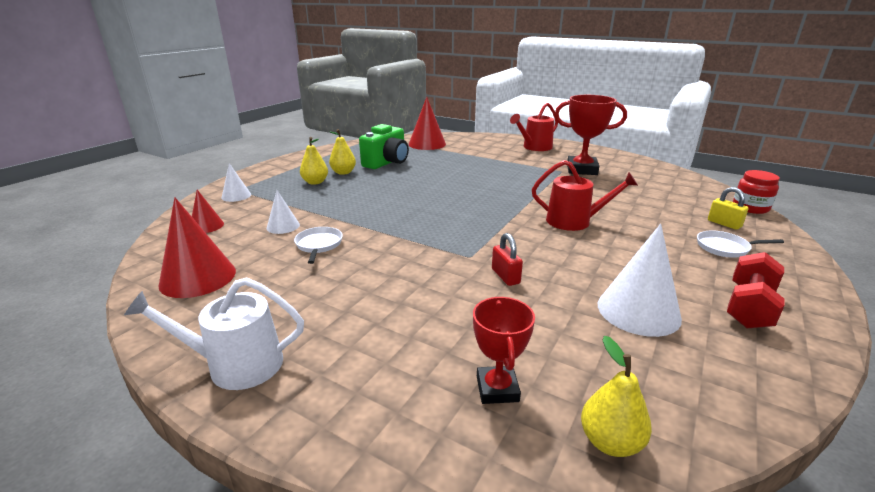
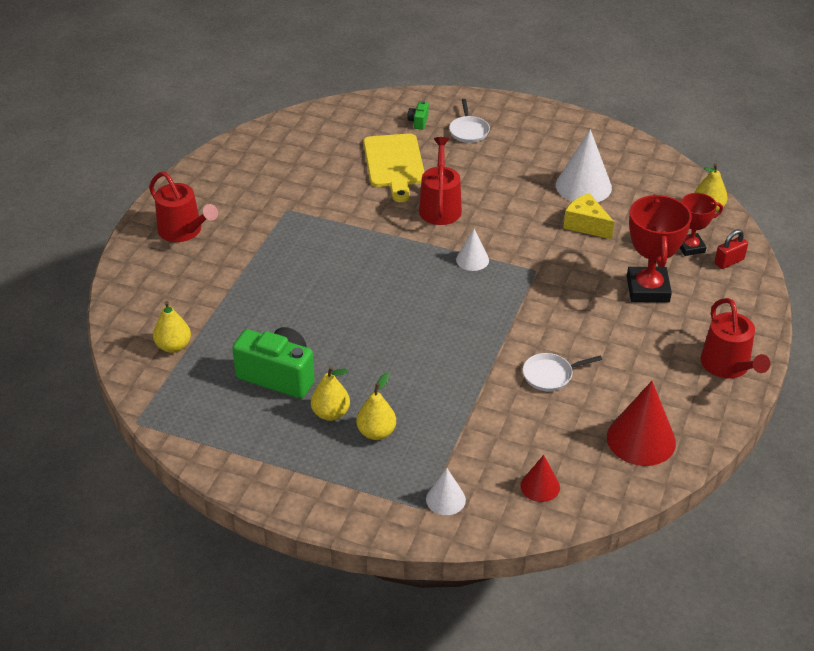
camera: 100 degrees left, 15 degrees up
(236, 365) = (728, 366): white watering can -> red watering can
(283, 226) = (518, 417): white cone -> white cone (472, 260)
(427, 144) = (173, 346): red cone -> yellow pear
(505, 276) = (561, 248): red padlock -> red padlock (729, 261)
(550, 299) = (586, 225): none -> yellow cheese
(581, 169) = (279, 193): red trophy -> red trophy (648, 289)
(639, 208) = (394, 164): none -> yellow cutting board
(724, 224) = (418, 122): yellow padlock -> green camera
(748, 307) = (558, 139): red dumbbell -> none
(750, 208) = (376, 100): red jar -> none

